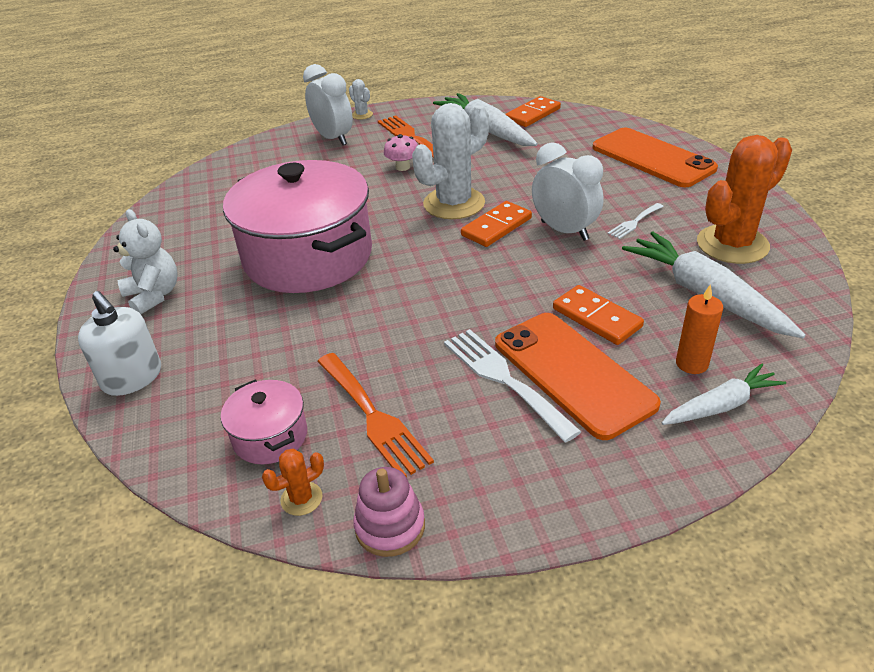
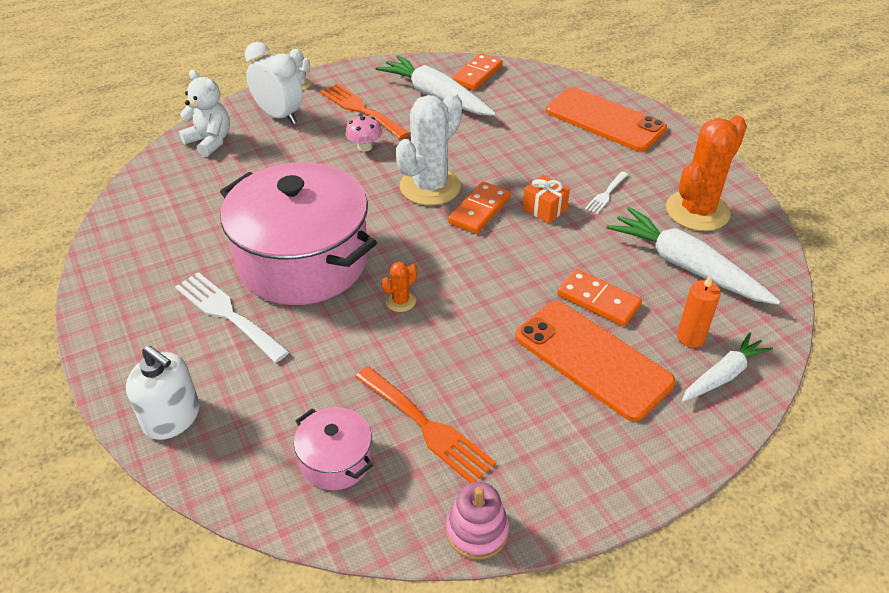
camera: 15 degrees left, 5 degrees up
(154, 295) = (156, 322): white teddy bear -> white teddy bear (210, 141)
(301, 499) = (388, 517): orange cactus -> orange cactus (400, 301)
(503, 378) = (533, 372): white fork -> white fork (227, 314)
(564, 231) = (544, 209): white clock -> orange gift

